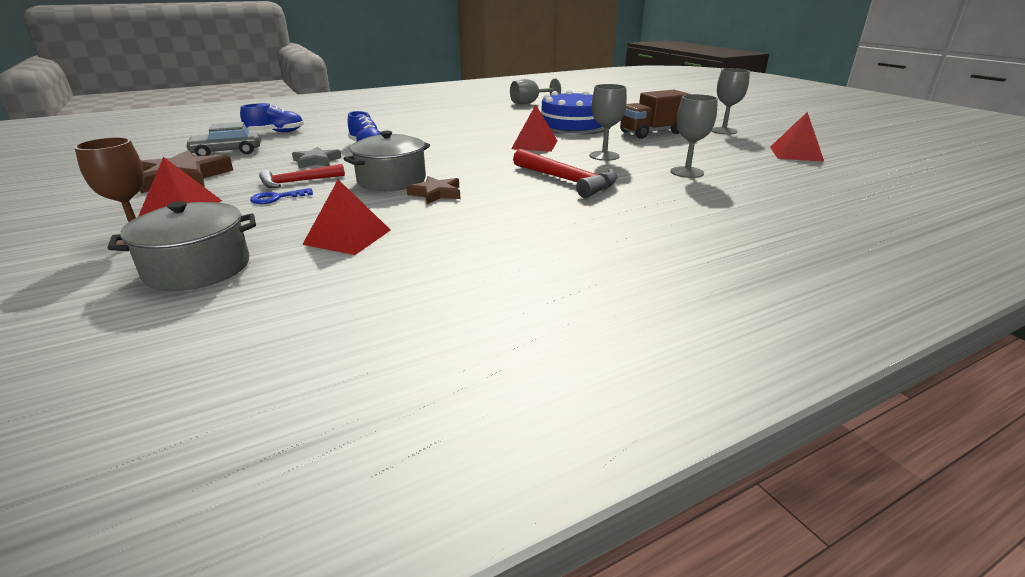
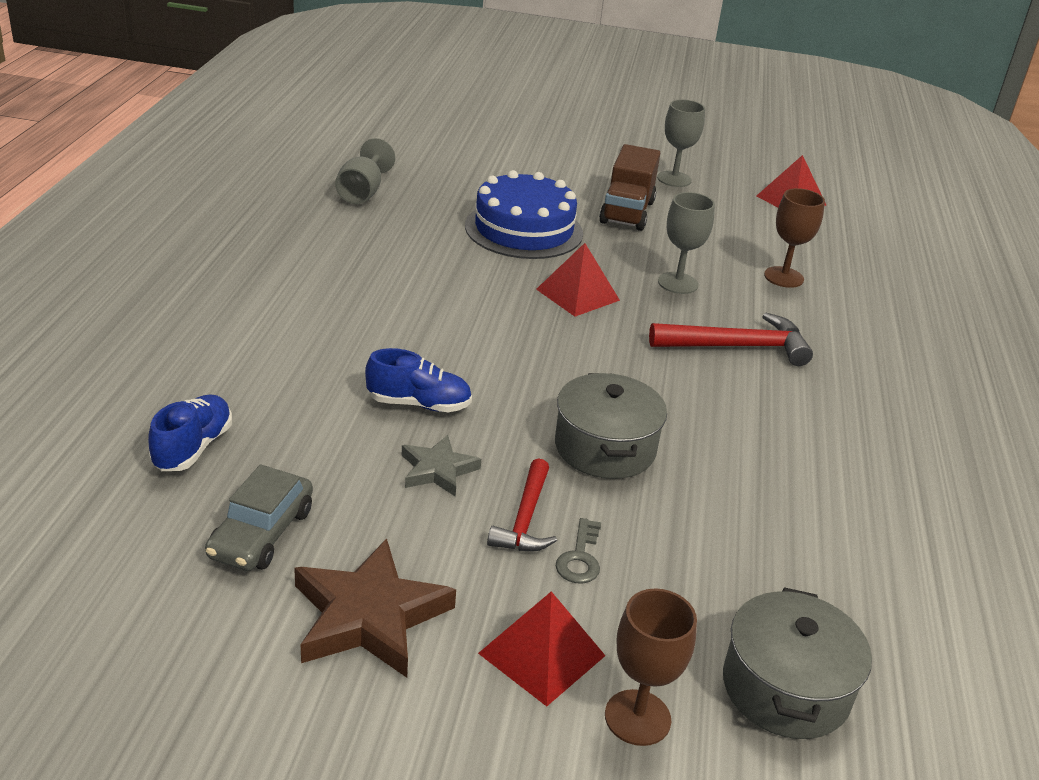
camera: 55 degrees left, 5 degrees up
(276, 198) = (580, 558): blue key -> grey key
(347, 237) = (778, 552): red pyramid -> none
(436, 193) = (692, 440): brown star -> none
(687, 172) = (783, 277): grey goblet -> brown goblet

